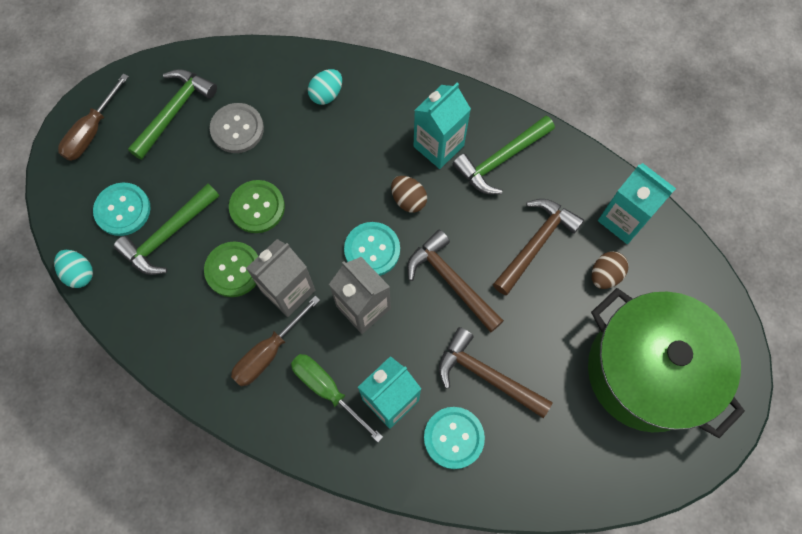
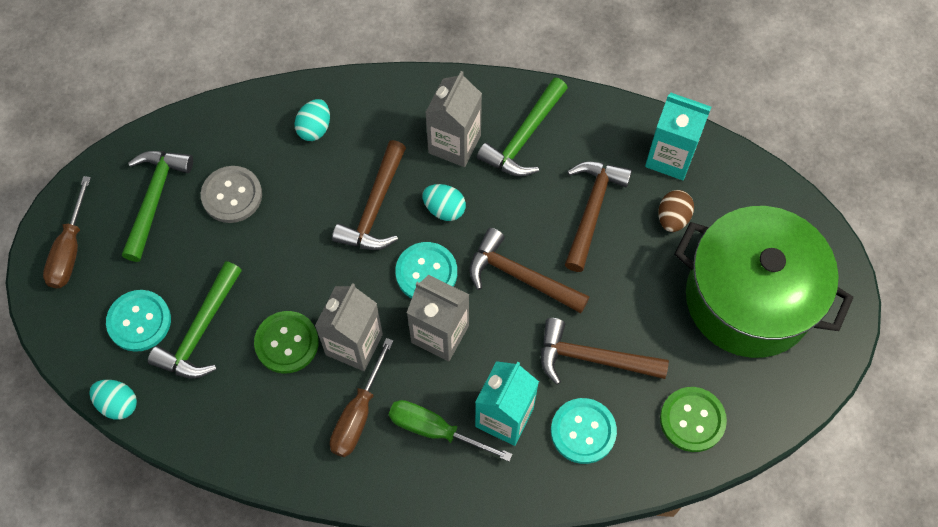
camera: 20 degrees left, 5 degrees down
(257, 207) = (286, 270): green button -> green button (692, 420)
(350, 179) = (375, 208): none -> brown hammer
(408, 200) = (444, 209): brown egg -> turquoise egg
(438, 146) = (454, 144): turquoise carton -> grey carton

